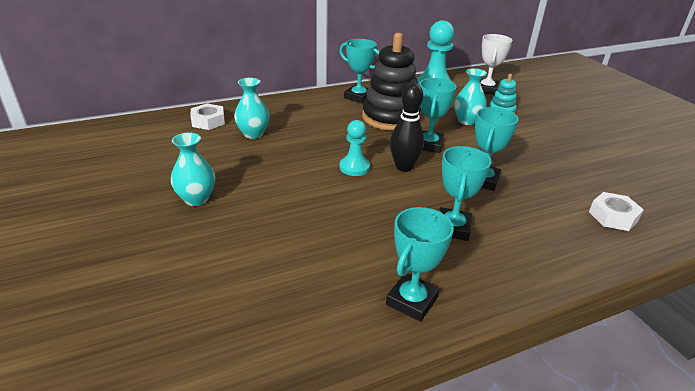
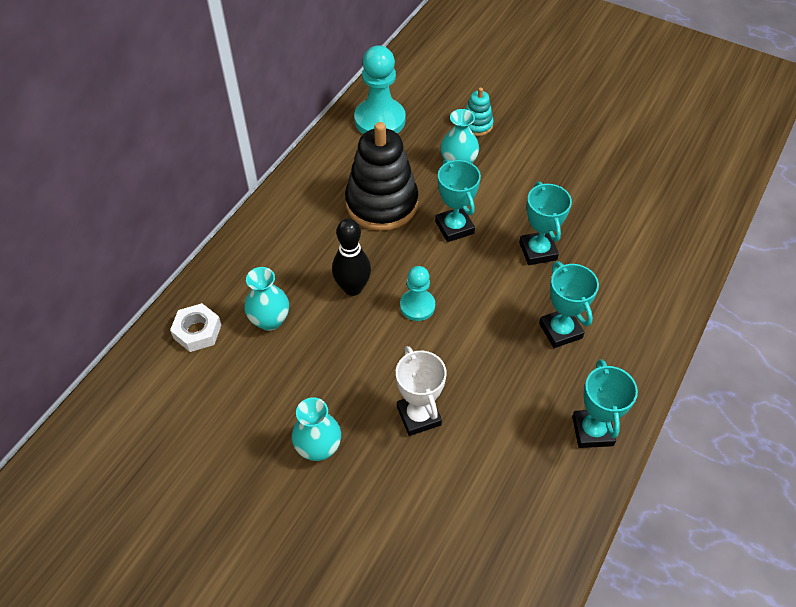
camera: 35 degrees left, 20 degrees up
(358, 97) = (316, 186): turquoise trophy -> none
(404, 167) = (459, 276): black bowling pin -> black bowling pin (352, 288)
(486, 89) = (435, 92): white trophy -> white trophy (419, 416)
(613, 216) = (662, 234): white nut -> none

